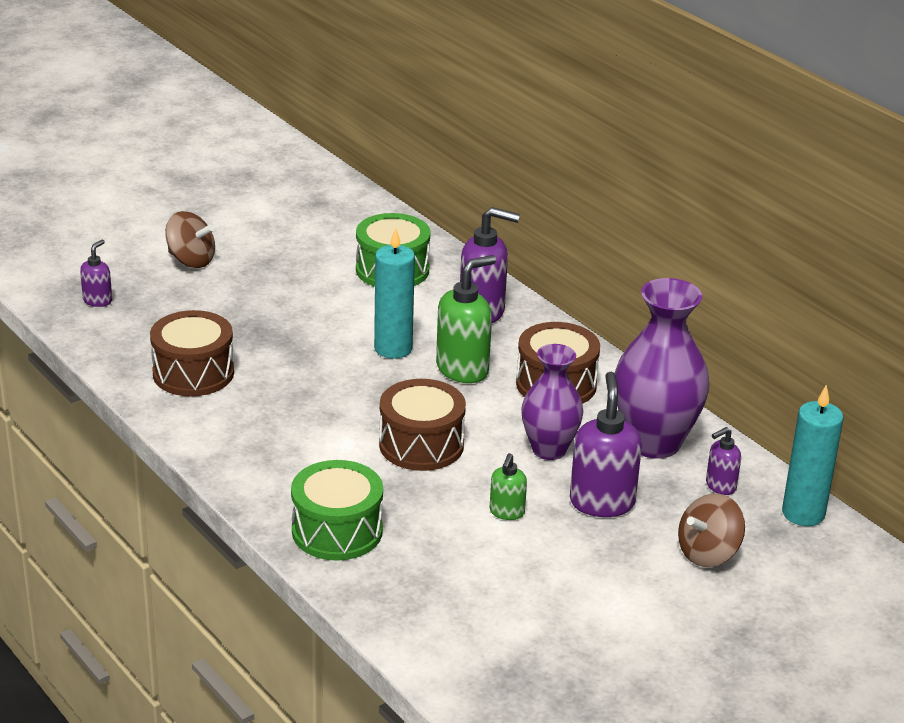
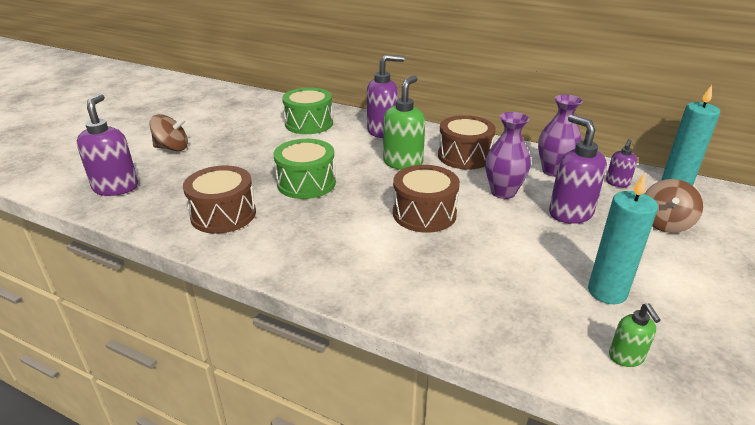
camera: 25 degrees left, 0 degrees up
(98, 301) = (116, 187): purple soap dispenser -> purple soap dispenser, size x1.86
(337, 531) = (428, 295): green drum -> green drum (306, 183)
(393, 348) = (349, 163): turquoise candle -> turquoise candle (607, 292)
(506, 512) = (524, 239): green soap dispenser -> green soap dispenser (626, 357)
(654, 443) = (553, 171): purple vase -> purple vase, size x0.65

